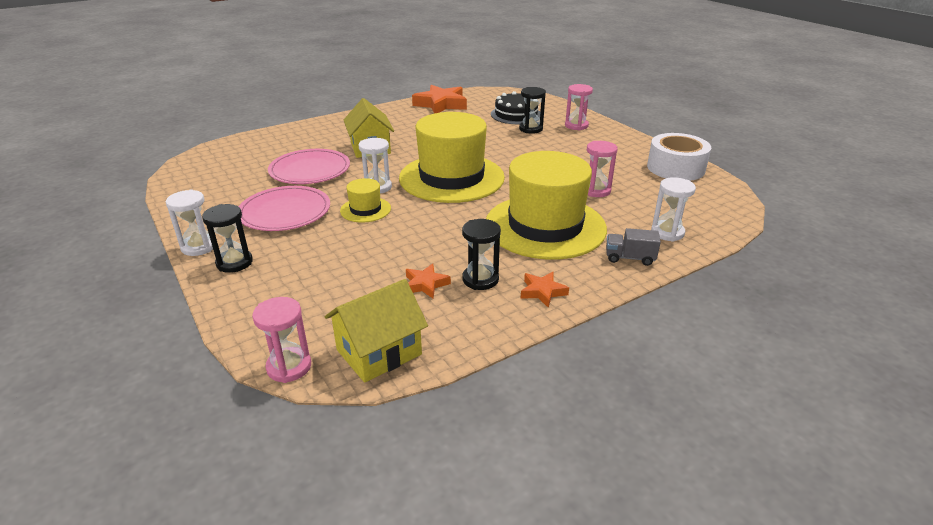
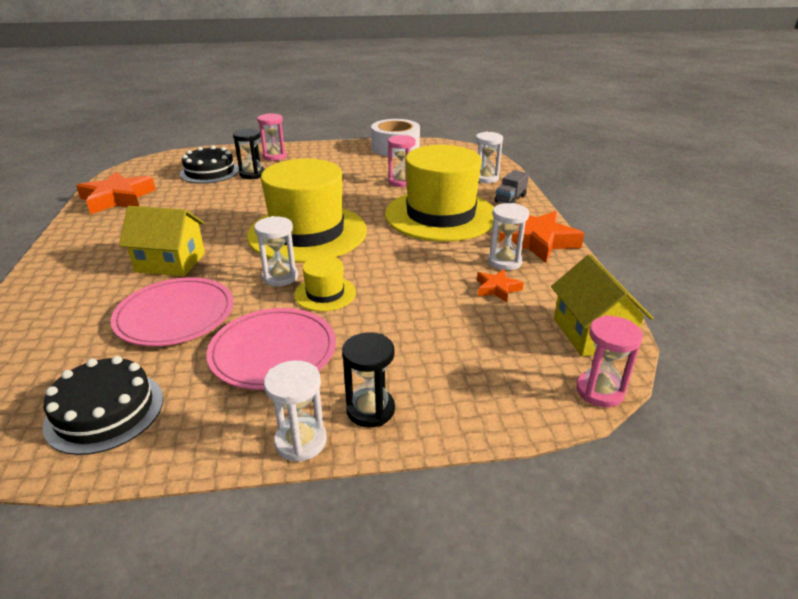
camera: 65 degrees left, 0 degrees up
(212, 184) = (105, 411): none -> black cake
(480, 279) = (504, 261): black hourglass -> white hourglass
(542, 292) = (537, 241): orange star -> orange star, size x1.97

